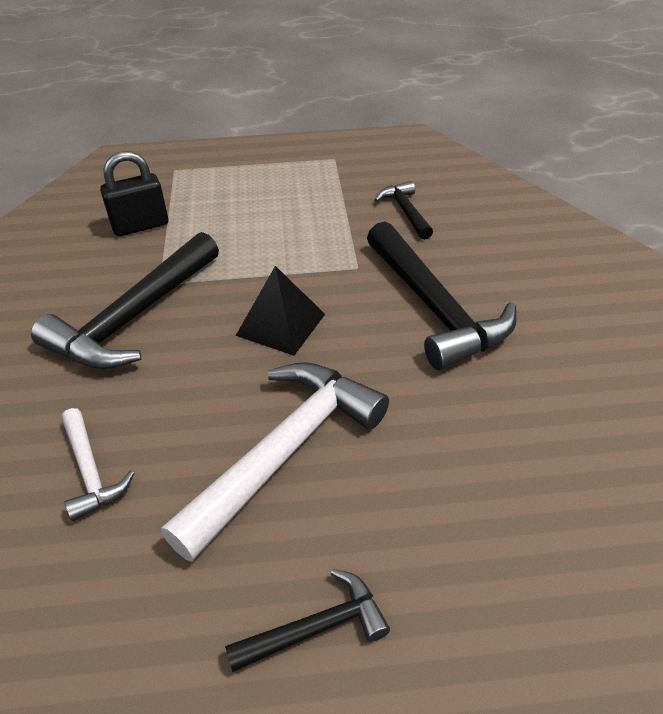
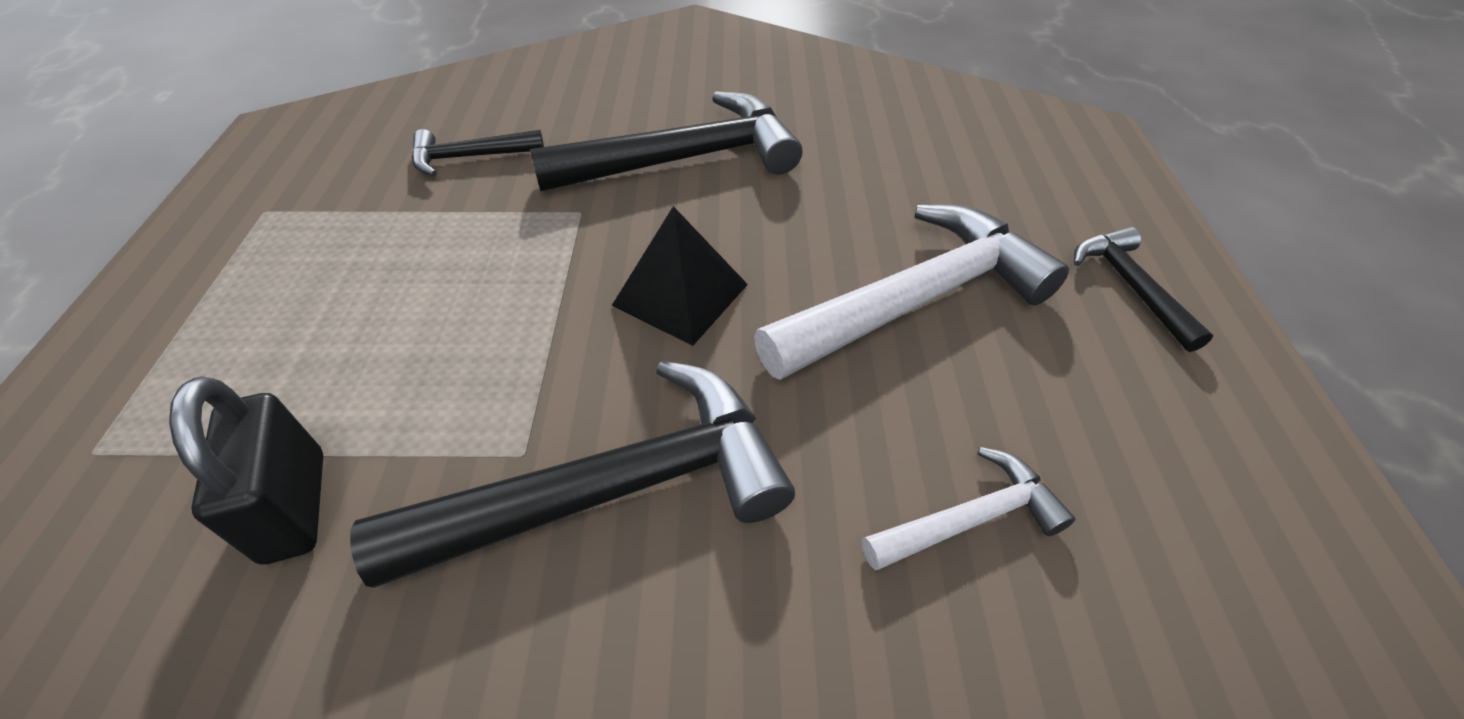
camera: 85 degrees left, 5 degrees up
(135, 317) = (611, 490): black hammer -> black hammer turned 60 degrees counterclockwise
(284, 451) = (914, 300): white hammer -> white hammer turned 105 degrees clockwise

